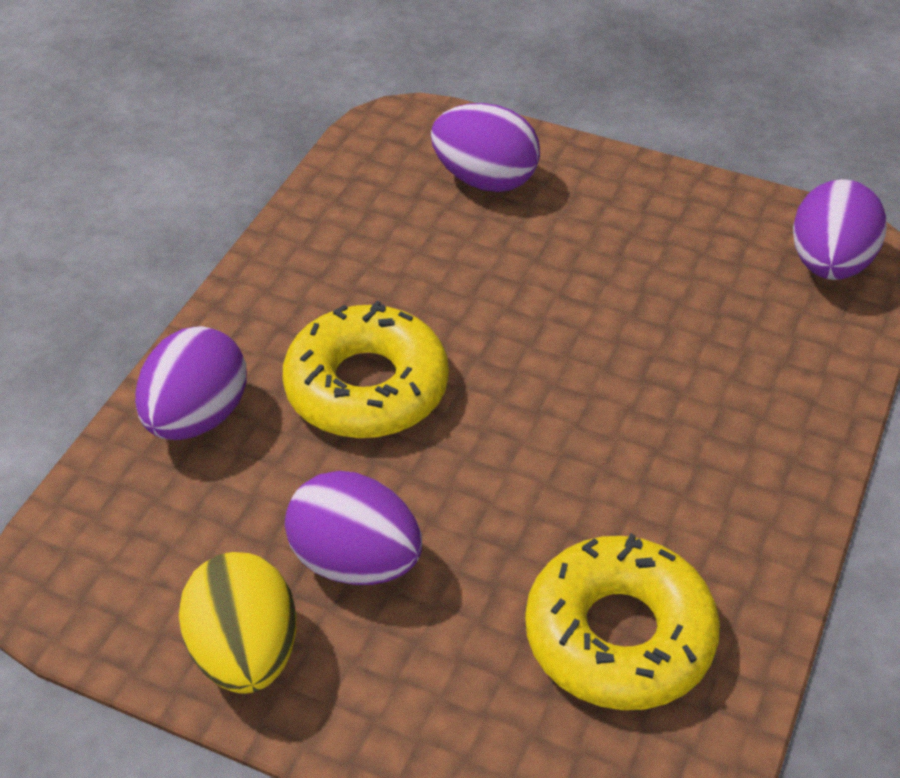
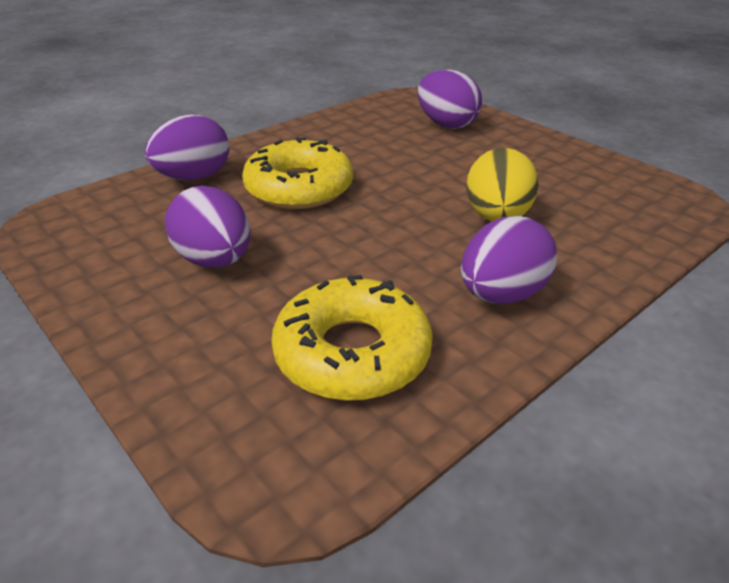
camera: 25 degrees right, 10 degrees down
(245, 652) = (107, 283): yellow egg -> yellow egg (497, 217)
(829, 264) = (658, 203): purple egg -> purple egg (501, 294)

